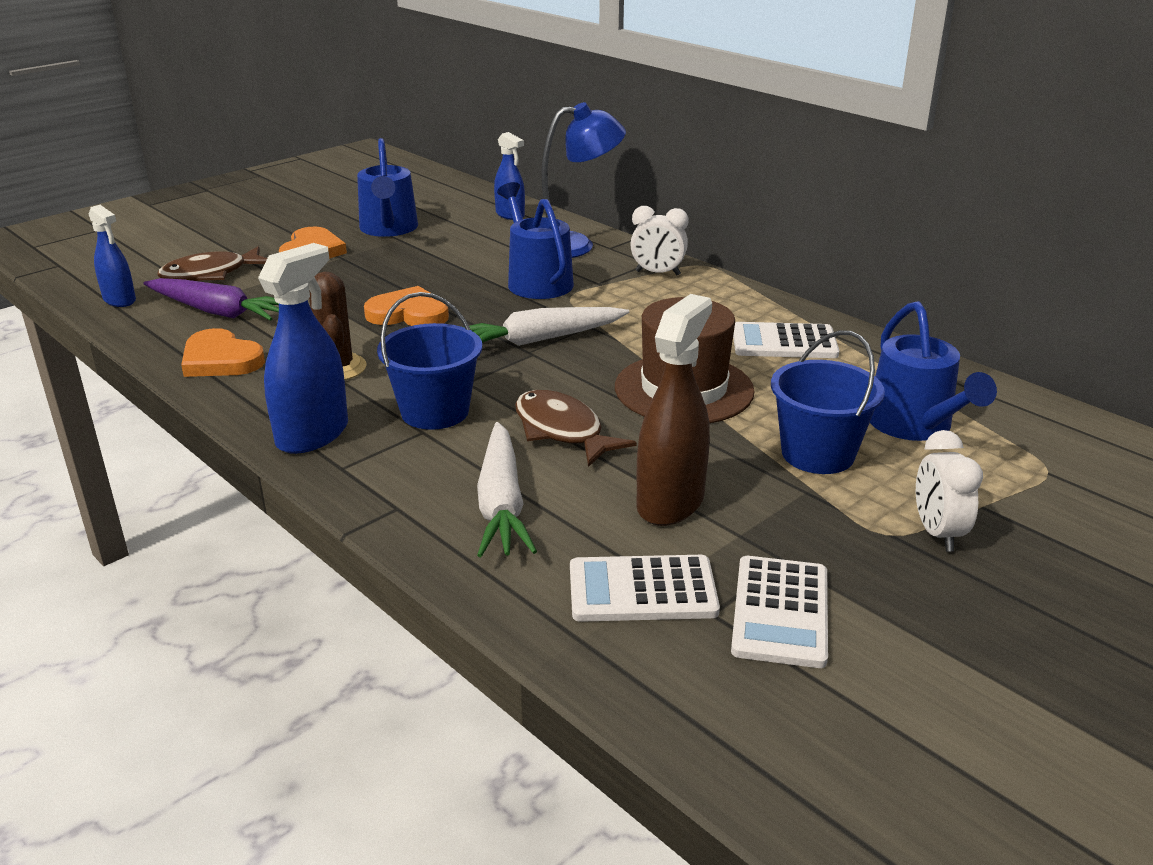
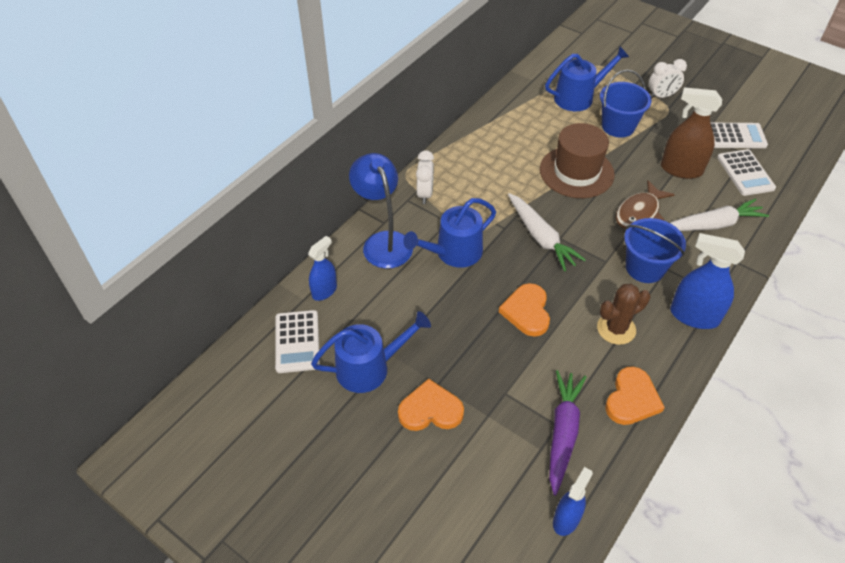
camera: 100 degrees left, 20 degrees up
(211, 274) = (496, 470): brown fish -> none
(784, 342) = (508, 137): white calculator -> white calculator (297, 341)

